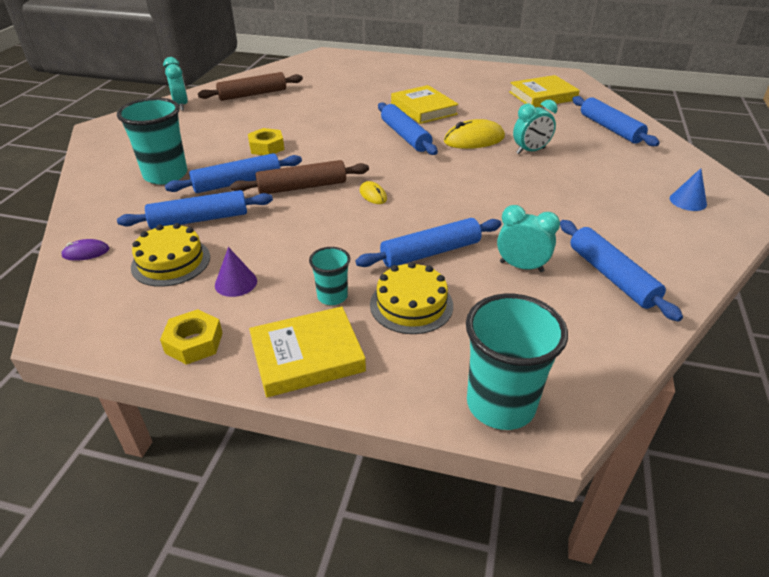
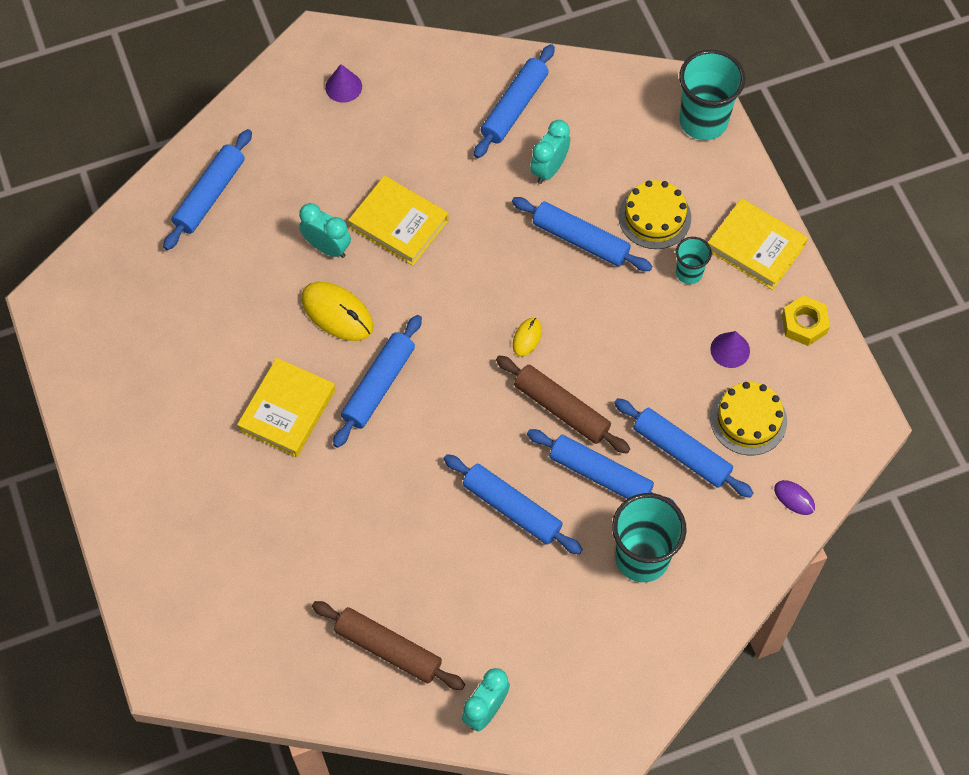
camera: 125 degrees left, 25 degrees up
(266, 147) = (512, 508): yellow nut -> blue rolling pin
(521, 266) = (549, 169): turquoise clock -> turquoise clock turned 45 degrees clockwise
(542, 96) = (151, 299): yellow book -> yellow book (399, 224)
(688, 201) = (343, 87): blue cone -> purple cone

